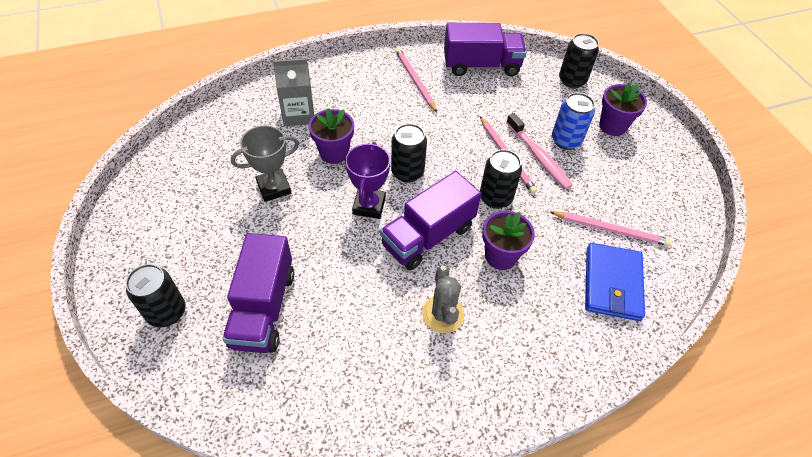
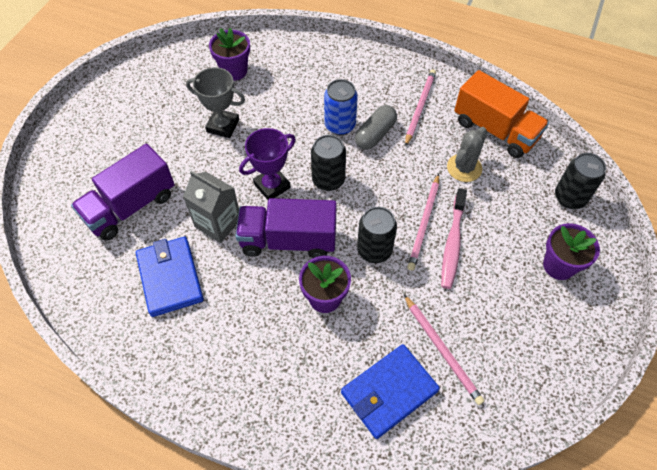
camera: 45 degrees right, 5 degrees up
(166, 312) = (77, 165): black can -> none
(298, 114) = (298, 79): grey carton -> grey carton (218, 223)
(334, 153) = (291, 127): purple flower pot -> purple flower pot (234, 71)
(367, 336) = (170, 278): none -> blue wallet
(404, 118) = (375, 134): none -> grey capsule
(443, 314) = (234, 305): grey cactus -> grey cactus (464, 168)
(481, 66) = (495, 130): purple truck -> orange truck
(566, 140) = (495, 247): blue can -> blue can (340, 125)

